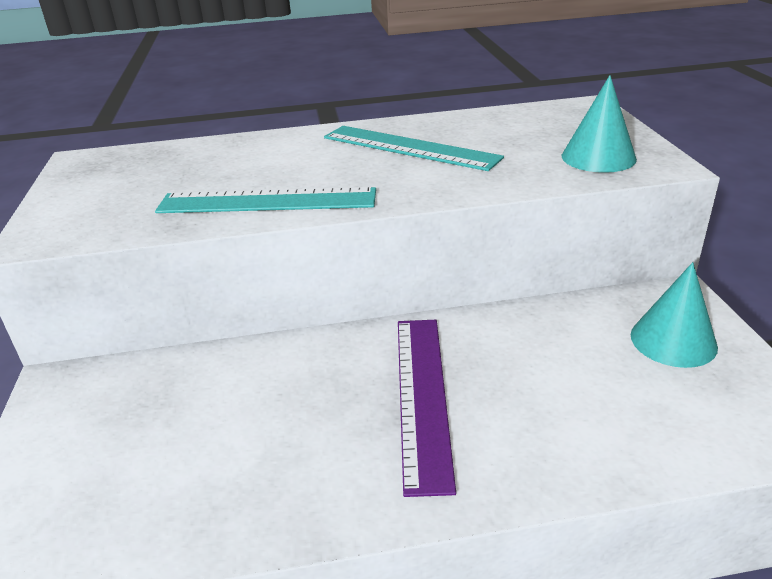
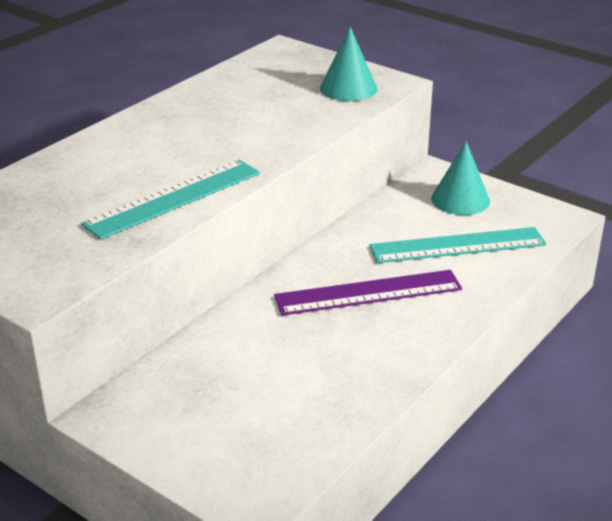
camera: 45 degrees left, 0 degrees up
(409, 147) = (207, 122): turquoise ruler -> turquoise ruler (457, 245)
(423, 396) = (368, 292): purple ruler -> purple ruler turned 60 degrees counterclockwise

